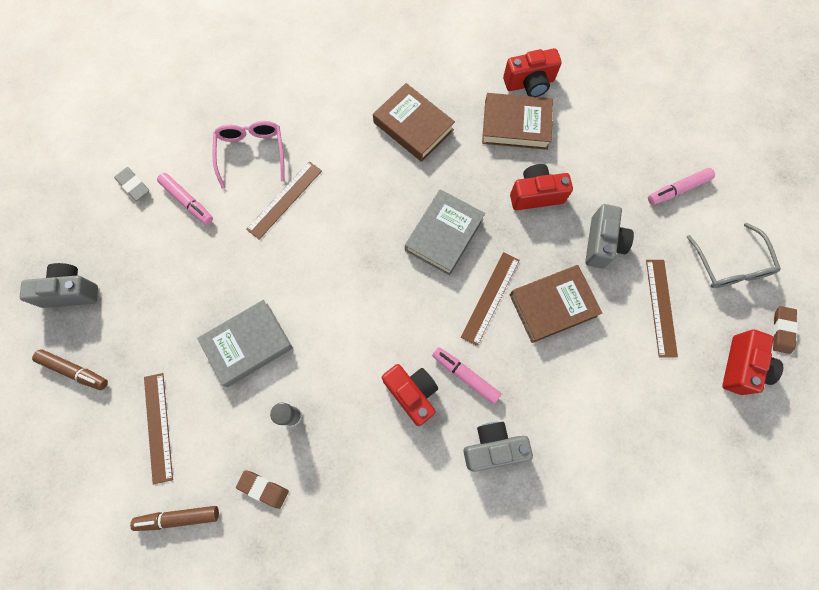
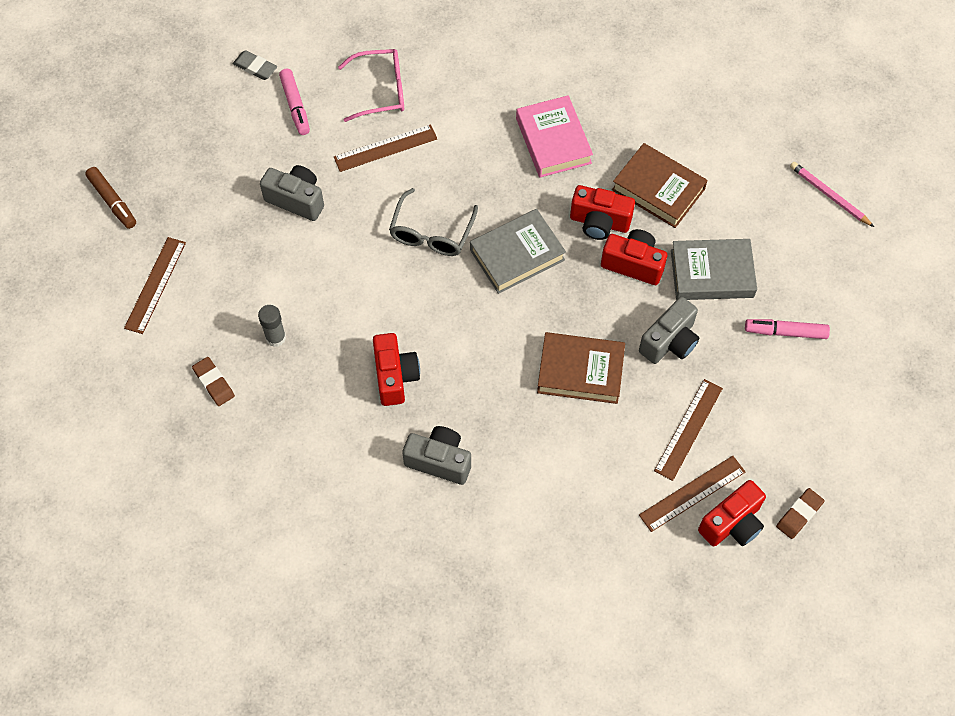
camera: 30 degrees right, 10 degrees down
(71, 291) = (147, 133): grey camera -> grey camera (296, 200)
(133, 185) = (255, 67): grey eraser -> grey eraser turned 45 degrees counterclockwise
(178, 517) = (129, 366): brown marker -> none
(248, 344) = (273, 257): grey book -> grey book (712, 273)
(251, 153) = (381, 90): pink glasses -> pink glasses turned 60 degrees clockwise
(413, 126) = (553, 141): brown book -> pink book
(465, 376) = (454, 388): pink marker -> none
(490, 298) = (524, 333): brown ruler -> brown ruler (692, 493)
(529, 83) = (700, 157): red camera -> red camera (599, 222)
(638, 67) = (829, 195): none -> pink pencil
(730, 265) = (788, 429): grey glasses -> grey glasses (431, 233)

